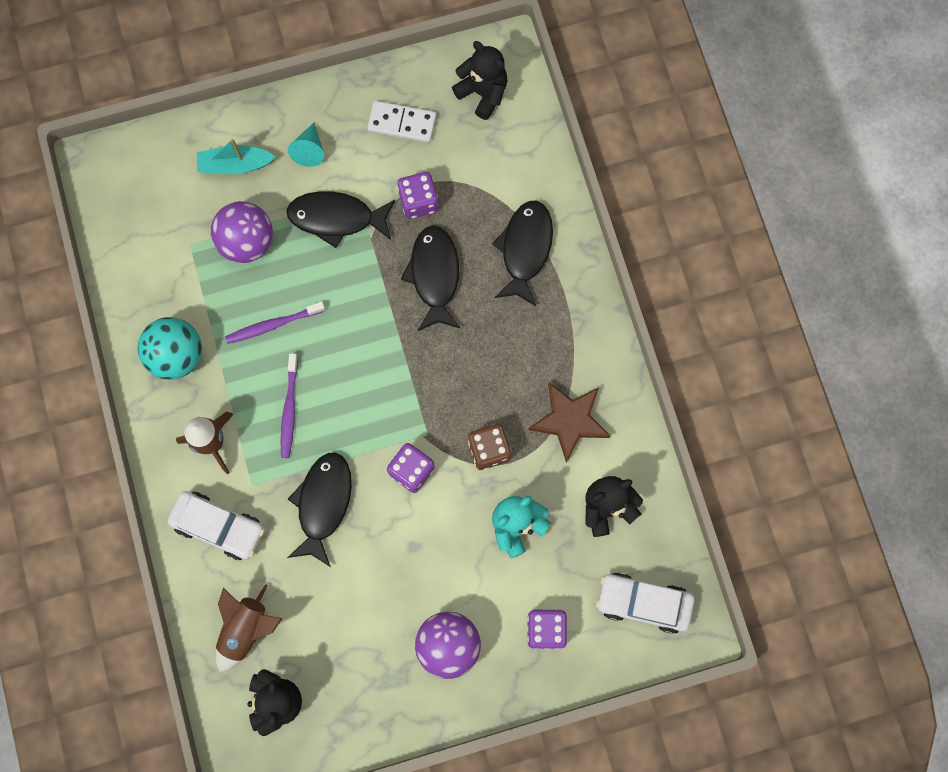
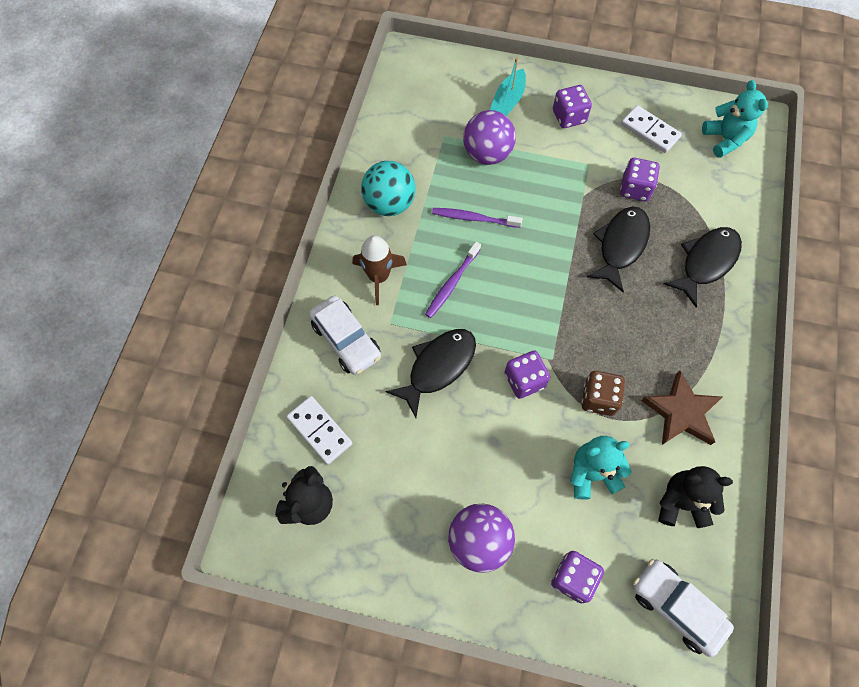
camera: 30 degrees right, 10 degrees down
(235, 165) = (508, 101): turquoise boat -> turquoise boat turned 90 degrees counterclockwise
(246, 629) = (320, 430): brown rocket -> white domino
(309, 150) = (569, 117): turquoise cone -> purple dice
(336, 218) = (564, 170): black fish -> none
(483, 93) = (725, 139): black teddy bear -> turquoise teddy bear

